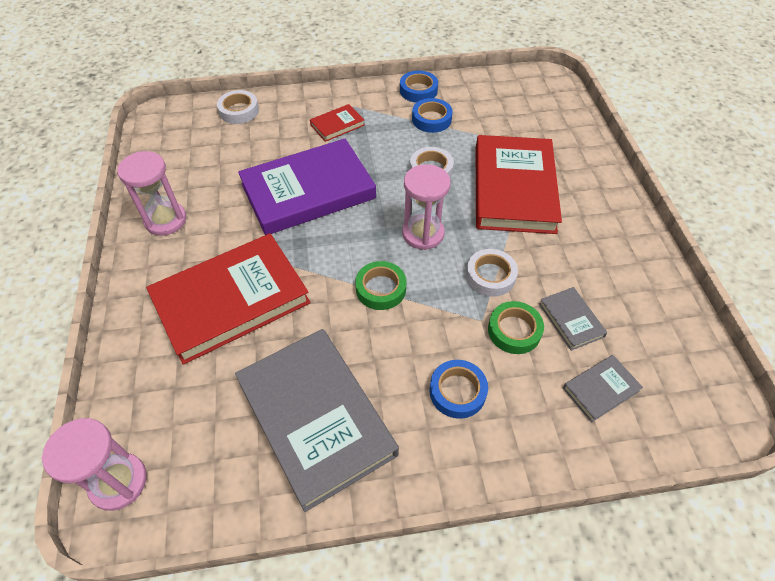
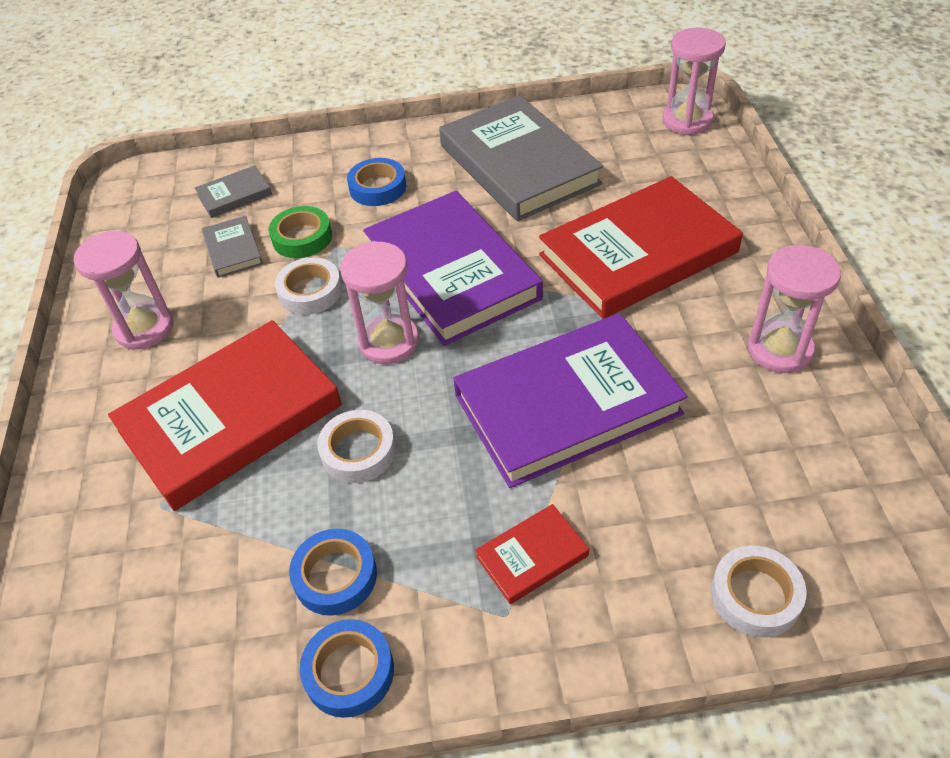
camera: 175 degrees left, 5 degrees down
(381, 289) = (452, 272): green tape -> purple book
(513, 188) = (231, 419): red book -> red book turned 45 degrees clockwise
(605, 250) = (144, 328): none -> pink hourglass

